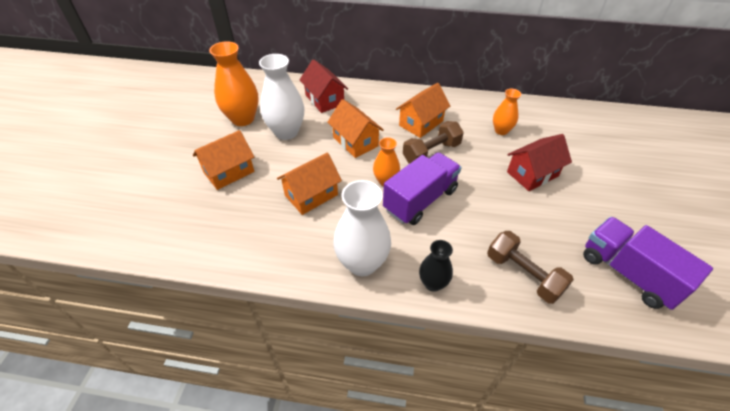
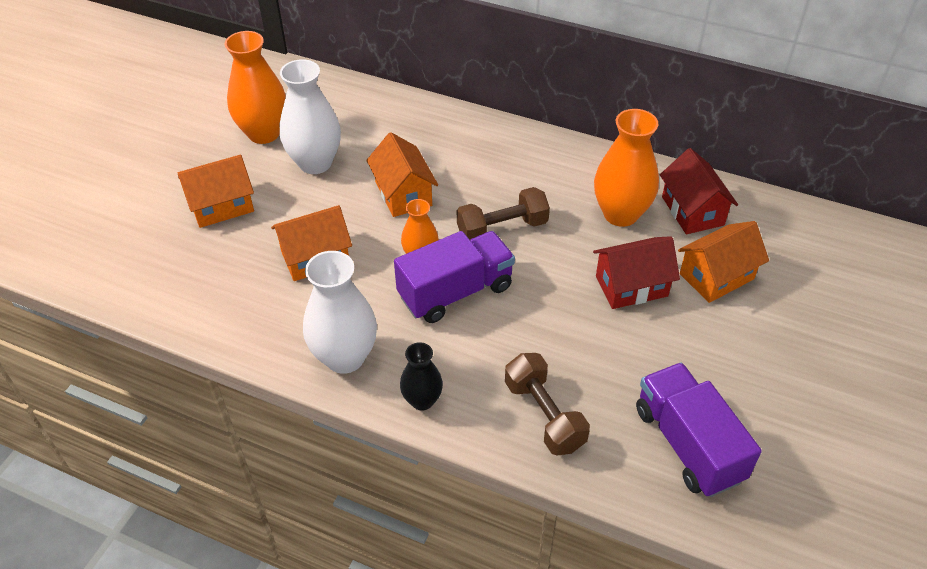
camera: 15 degrees right, 0 degrees up
(324, 100) = (386, 123): red house -> red house (692, 211)
(421, 123) = (508, 182): orange house -> orange house (716, 276)
(501, 131) = (620, 214): orange vase -> orange vase, size x1.75

